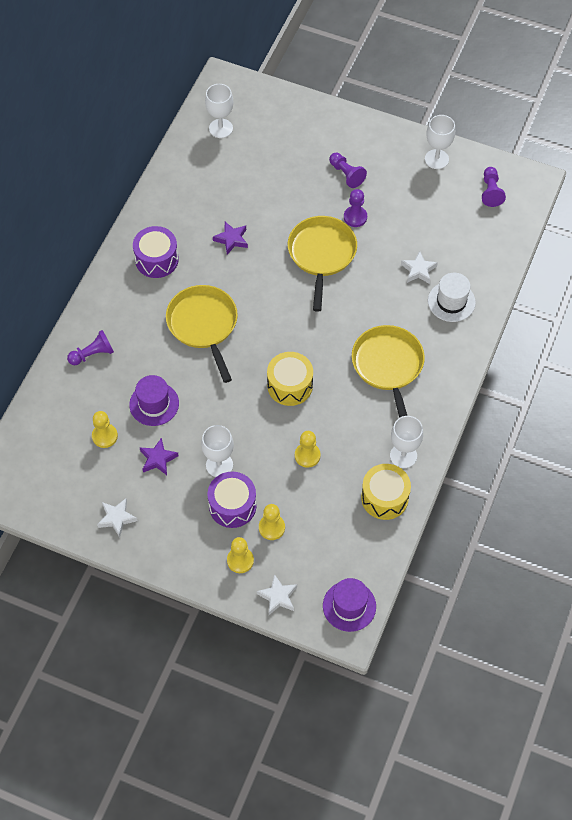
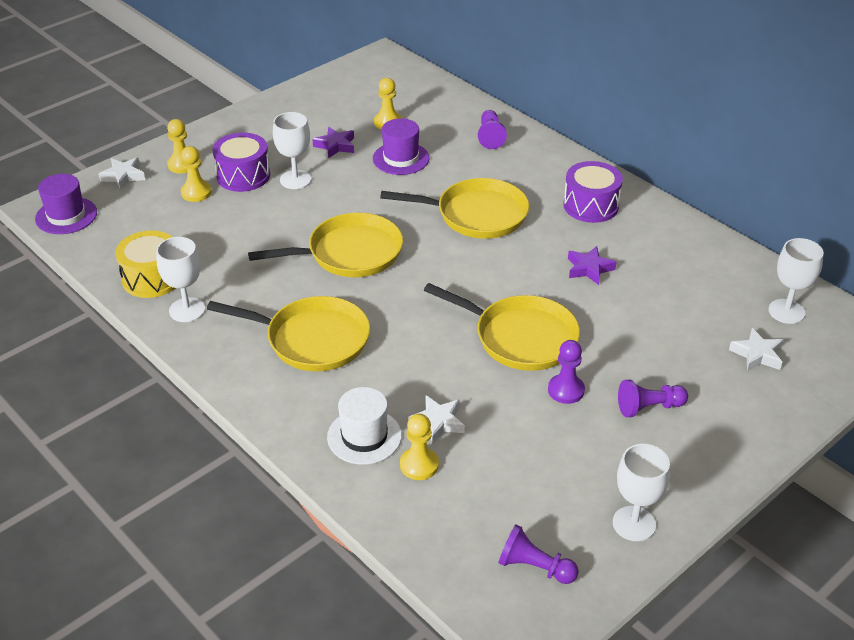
camera: 115 degrees right, 20 degrees down
(117, 518) = (294, 109): white star -> white star (757, 354)
(290, 385) = (349, 253): yellow drum -> yellow pan
(307, 455) = (253, 239): yellow pawn -> yellow pawn (419, 465)

